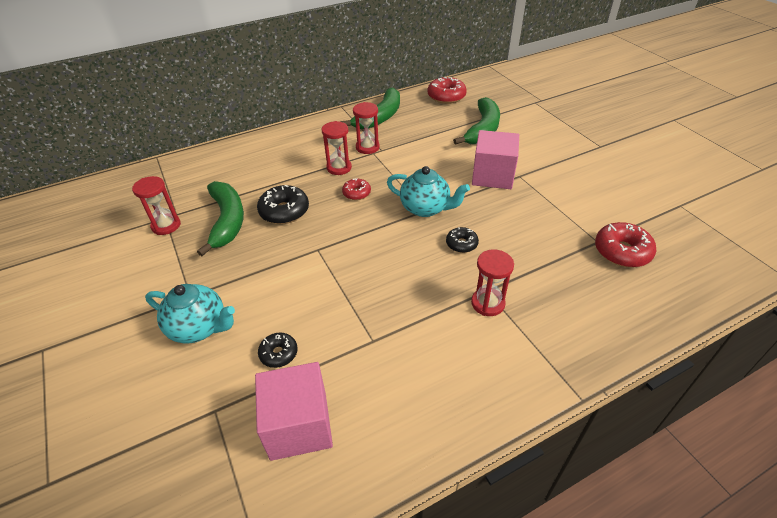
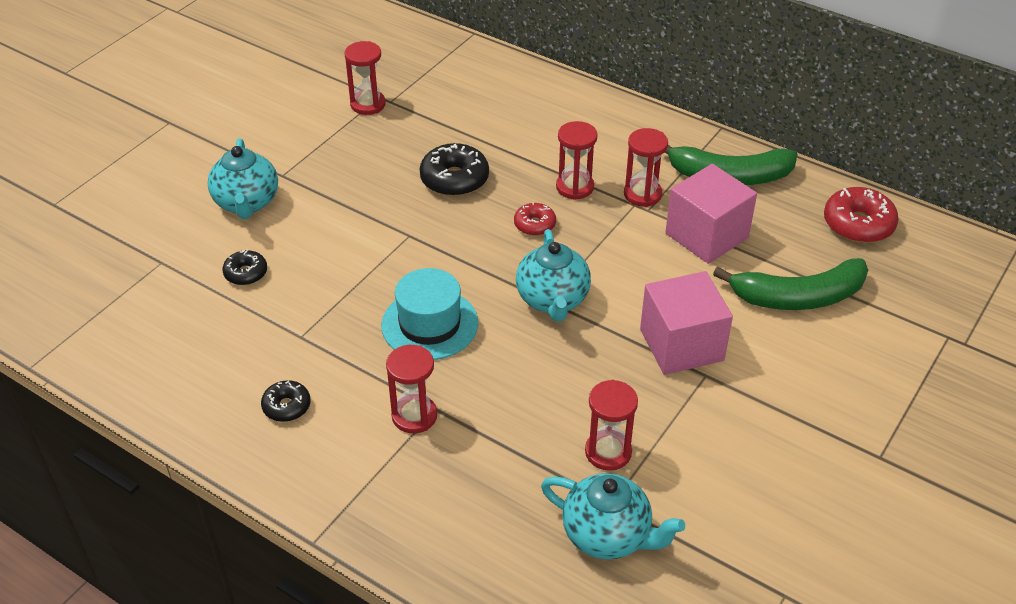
camera: 60 degrees right, 0 degrees up
(227, 221) = (406, 143): green banana -> none
(299, 425) = (173, 325): pink cube -> pink cube (706, 235)
(408, 268) = (429, 324): none -> turquoise hat
(461, 244) = (506, 358): black donut -> black donut (286, 406)
(559, 229) = (608, 452): none -> red hourglass
(622, 251) = (608, 535): red donut -> turquoise teapot

